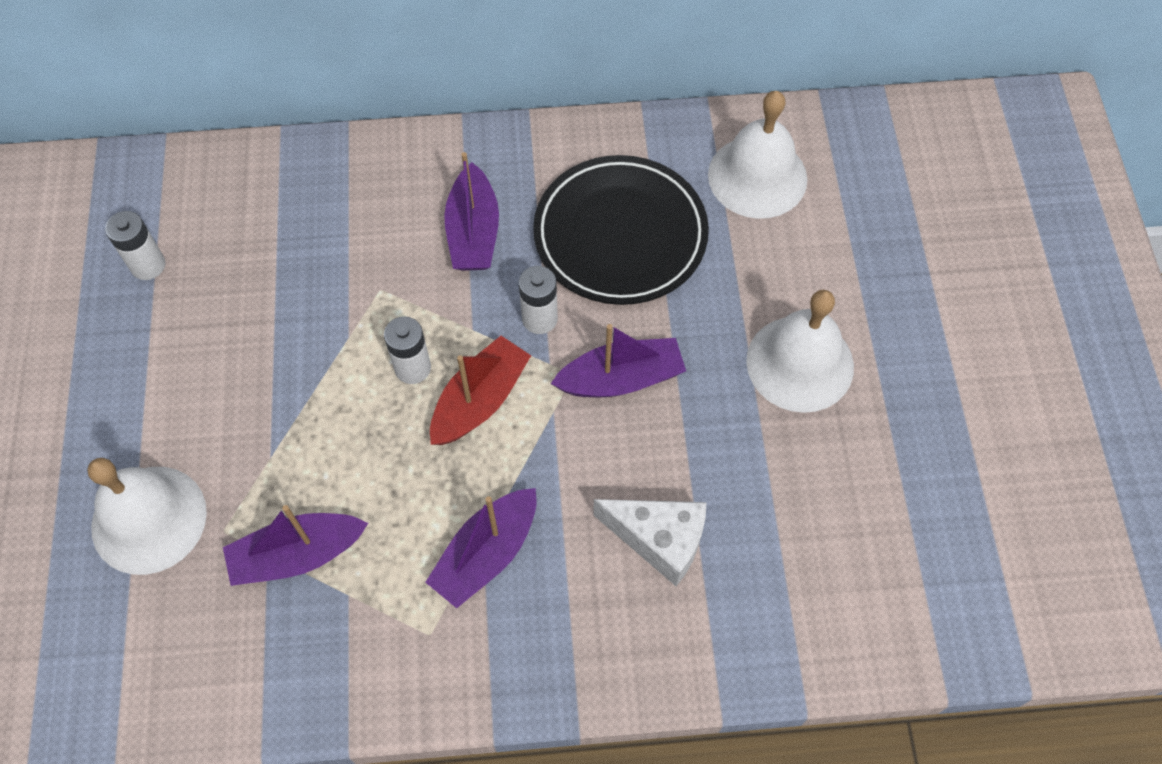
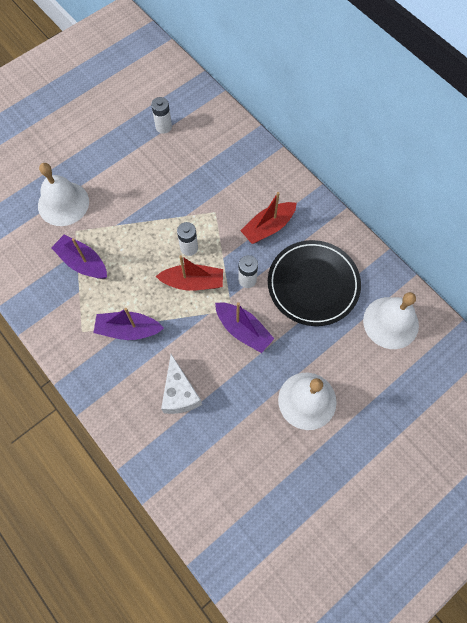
camera: 55 degrees right, 5 degrees up
(473, 232) = (268, 227): purple boat -> red boat

